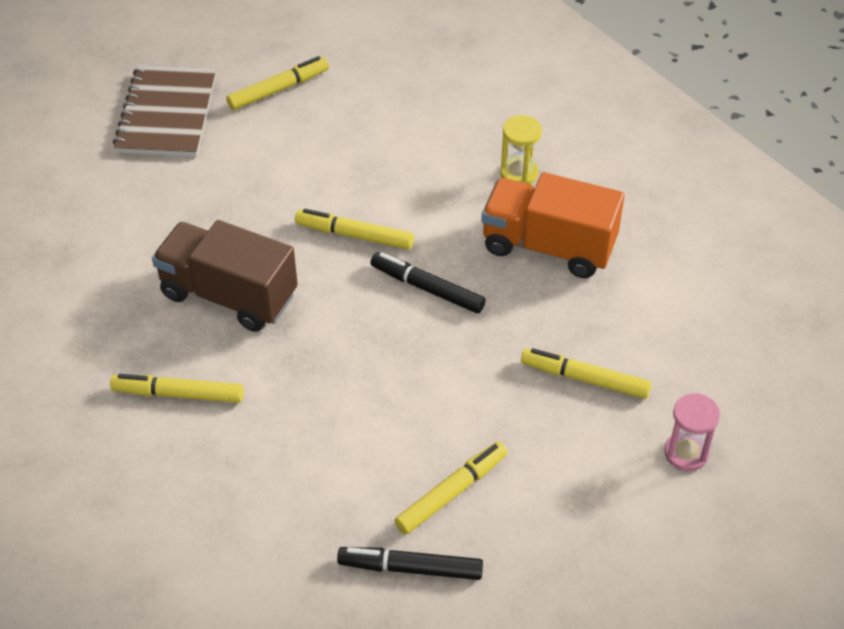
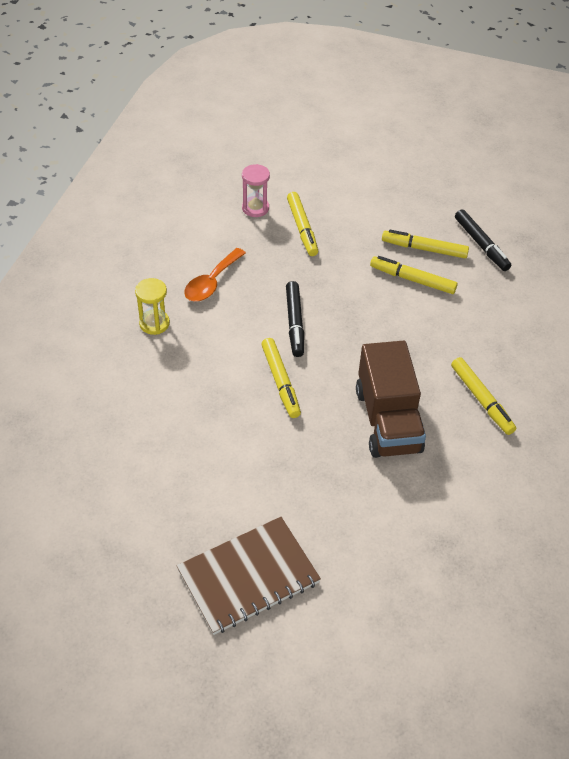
camera: 125 degrees left, 0 degrees up
(278, 89) = (164, 513): yellow marker -> yellow marker (412, 280)
(548, 246) = (211, 282): orange truck -> orange spoon
(686, 453) = (316, 176): pink hourglass -> pink hourglass (255, 208)

